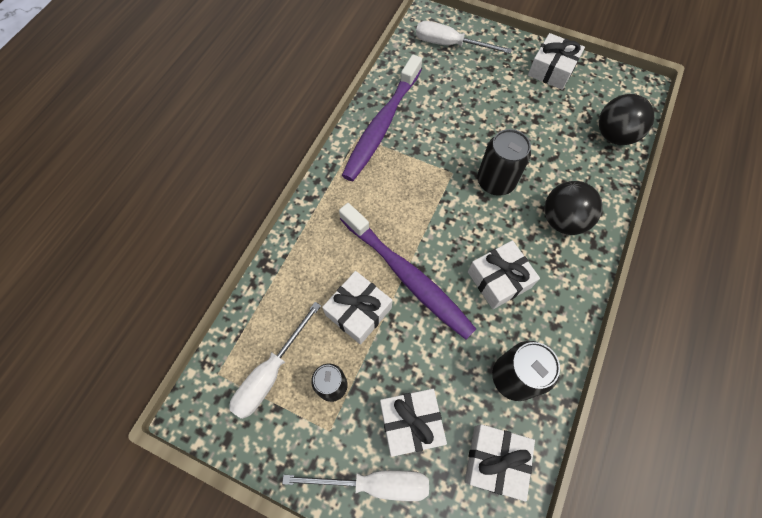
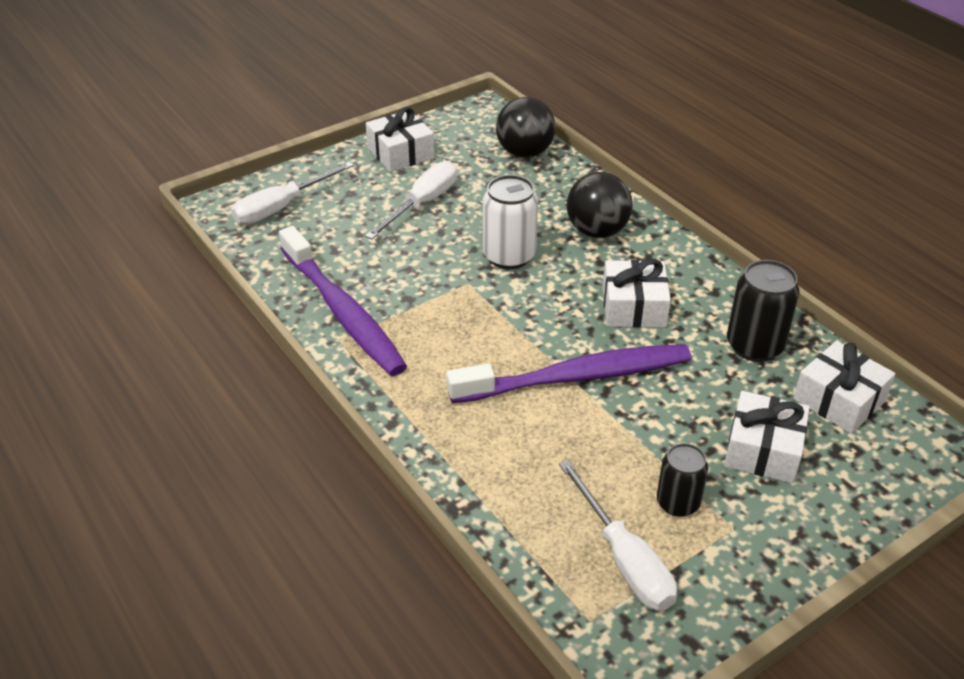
camera: 60 degrees left, 25 degrees down
(358, 311) = (593, 439): white gift -> none
(374, 483) = (818, 510): white screwdriver -> white screwdriver (422, 204)
(495, 182) = (509, 256): black can -> white can

